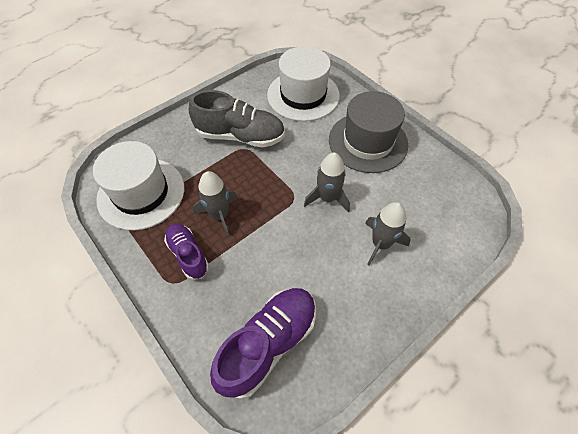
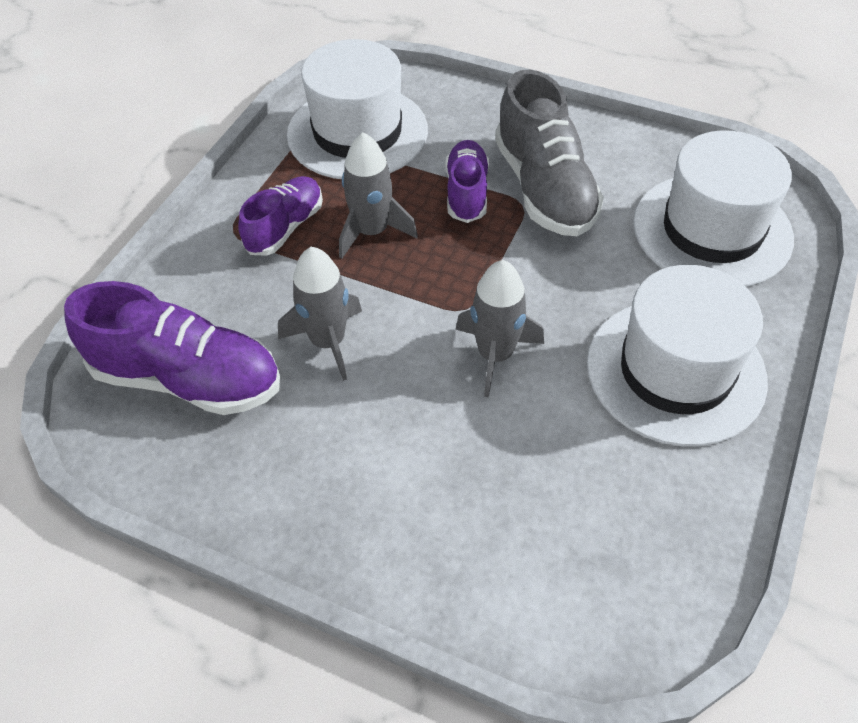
camera: 65 degrees right, 5 degrees down
(221, 166) = (466, 193): none -> purple shoe
(368, 142) = (675, 371): grey hat -> white hat
(381, 244) = (445, 470): grey rocket -> grey rocket (328, 342)

